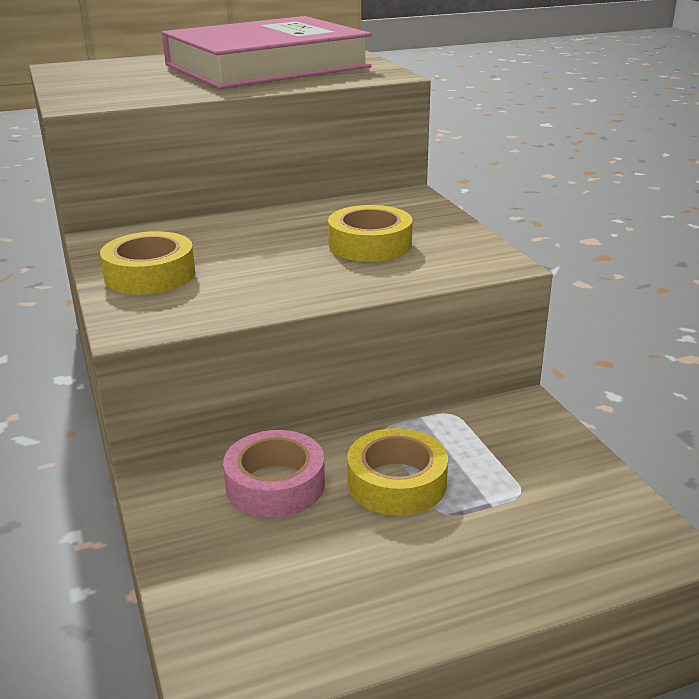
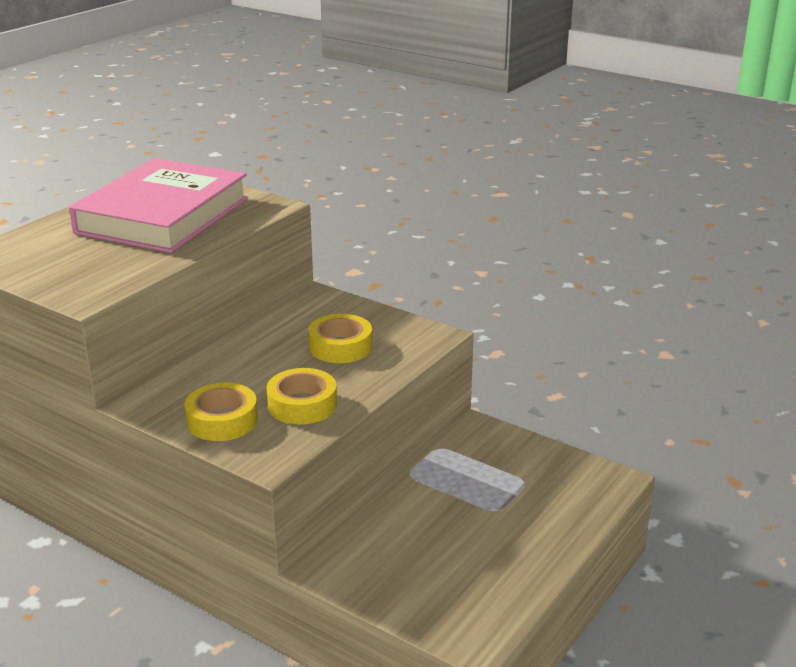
camera: 35 degrees left, 0 degrees up
(275, 484) = (385, 535): pink tape -> none
(397, 483) = (453, 504): yellow tape -> yellow tape (302, 405)

